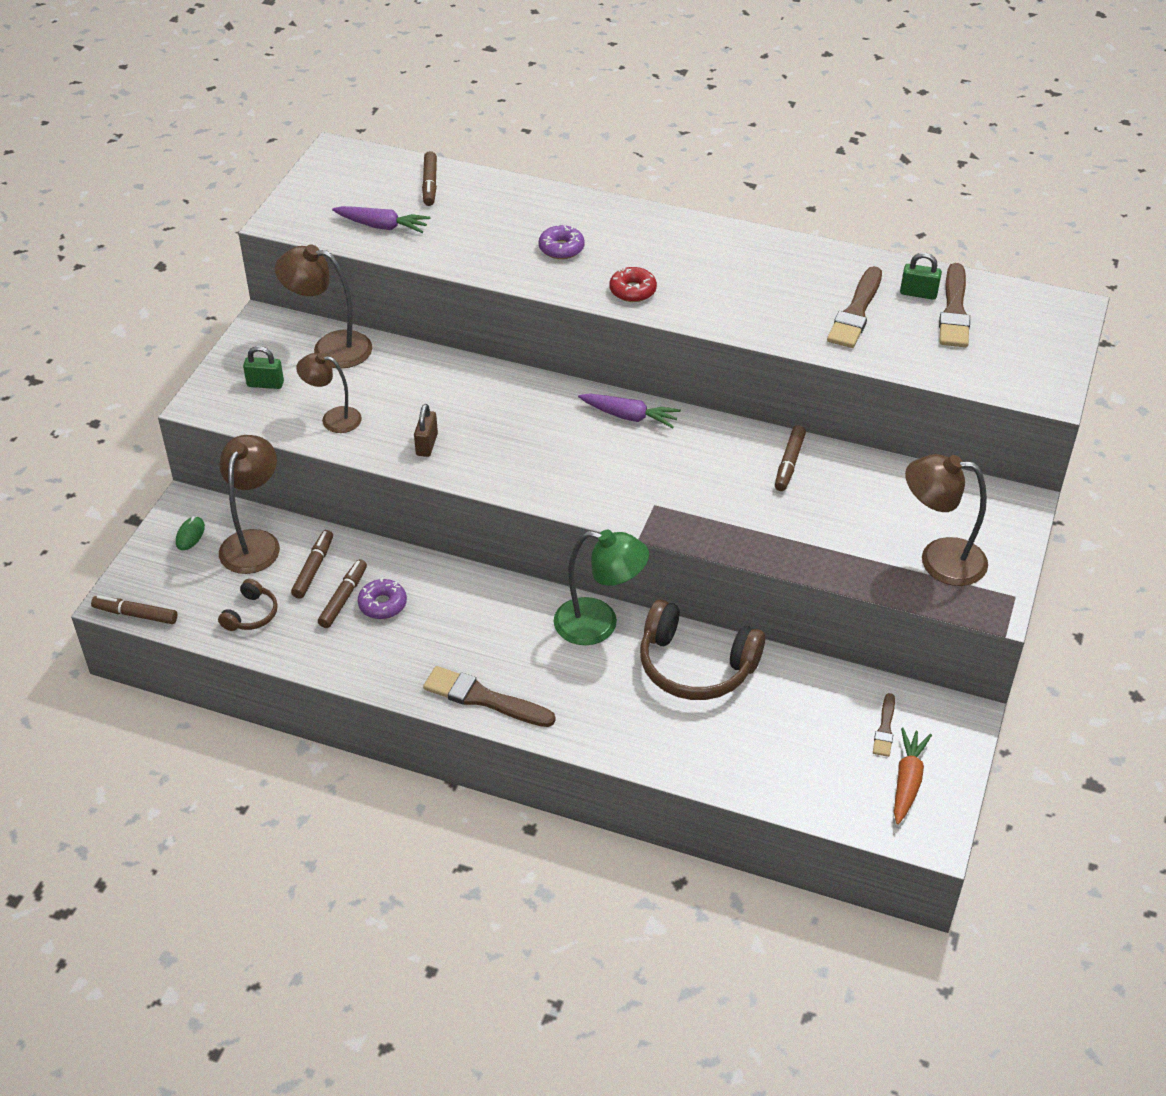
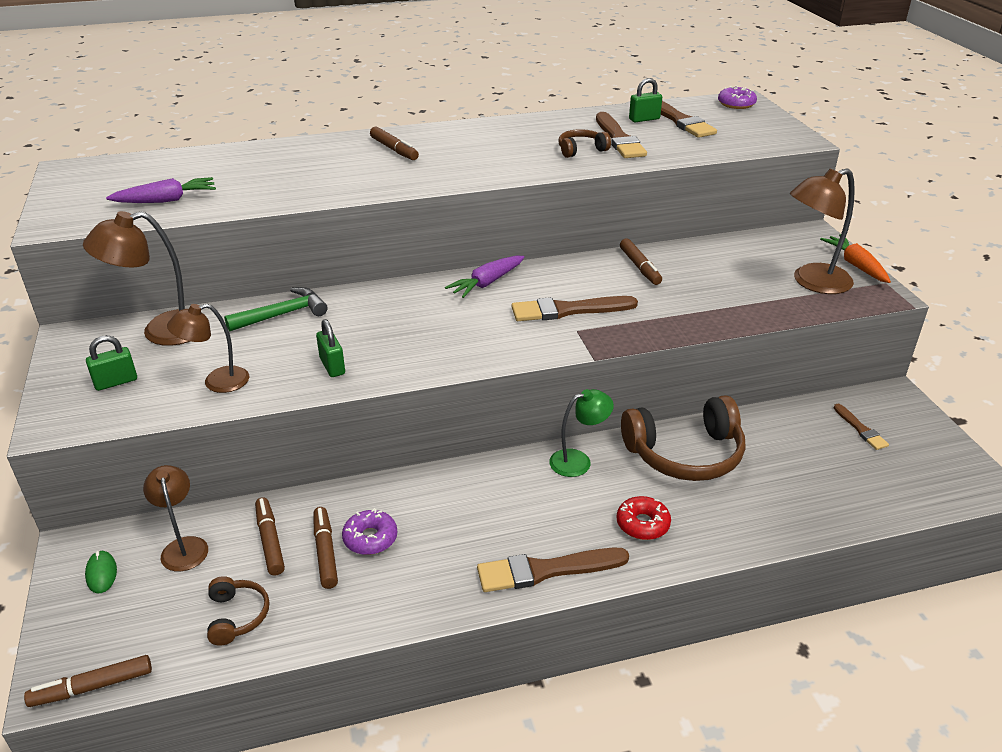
camera: 35 degrees left, 10 degrees down
(254, 542) = (183, 546): brown lamp -> brown lamp, size x0.65
(427, 445) = (332, 366): brown padlock -> green padlock
(430, 184) = (184, 164): brown marker -> brown marker (394, 150)
(433, 372) = (283, 314): none -> green hammer
(561, 248) = (350, 169): purple donut -> purple donut (736, 104)
(599, 624) = (578, 461): green lamp -> green lamp, size x0.65
(629, 416) = (487, 283): purple carrot -> purple carrot turned 150 degrees clockwise
(632, 291) = (441, 175): red donut -> red donut (642, 524)
(670, 480) = (568, 310): none -> brown brush
(799, 312) = (581, 150): none -> brown headphones
(907, 781) = (920, 456): orange carrot -> orange carrot (855, 265)

